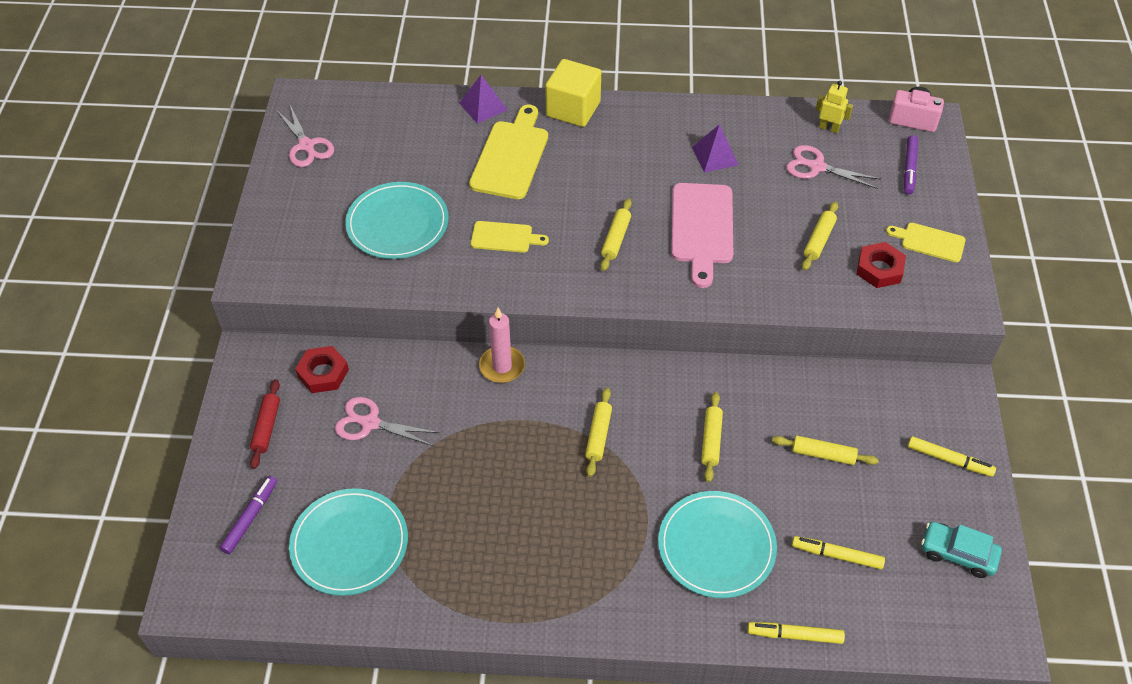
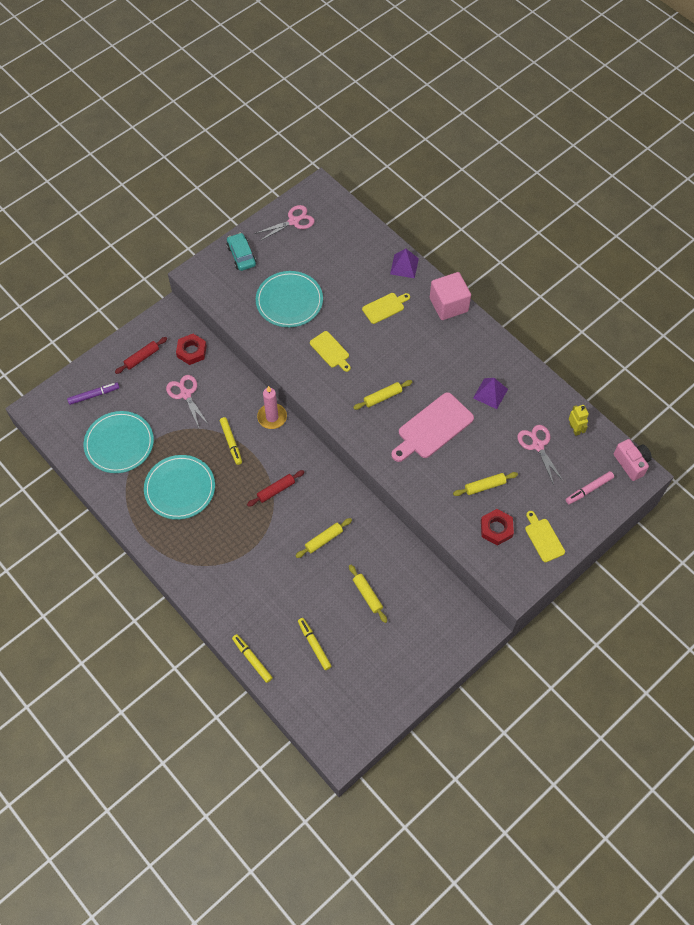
camera: 45 degrees right, 10 degrees up
(306, 146) = (294, 221): pink scissors -> pink scissors turned 135 degrees counterclockwise
(511, 156) = (385, 307): yellow cutting board -> yellow cutting board, size x0.57
(573, 109) = (448, 305): yellow cube -> pink cube
(598, 435) = (276, 490): yellow rolling pin -> red rolling pin
(716, 546) = (266, 589): turquoise plate -> turquoise plate (180, 488)
(909, 168) = (589, 489): purple marker -> pink marker
(949, 460) = (425, 654): yellow marker -> yellow marker (231, 442)
(958, 554) = (370, 698): turquoise car -> turquoise car (241, 256)

